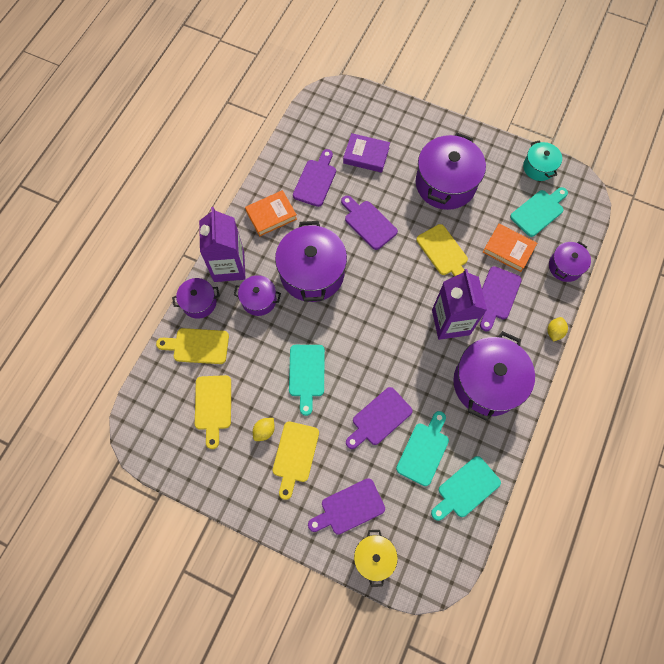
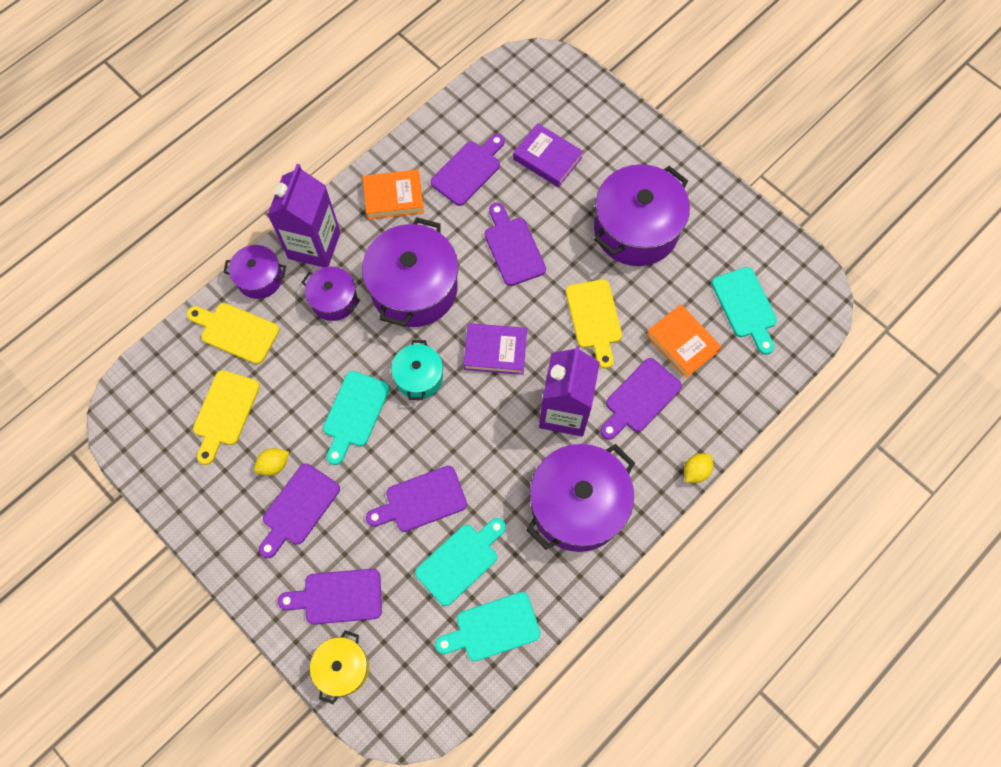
camera: 20 degrees right, 0 degrees up
(295, 455) = (298, 508): yellow cutting board -> purple cutting board
(386, 297) = (495, 351): none -> purple book
(538, 167) = (772, 248): turquoise pot -> turquoise pot (419, 377)
(538, 211) = (745, 306): turquoise cutting board -> turquoise cutting board turned 90 degrees clockwise
(565, 266) = (749, 391): purple pot -> none

